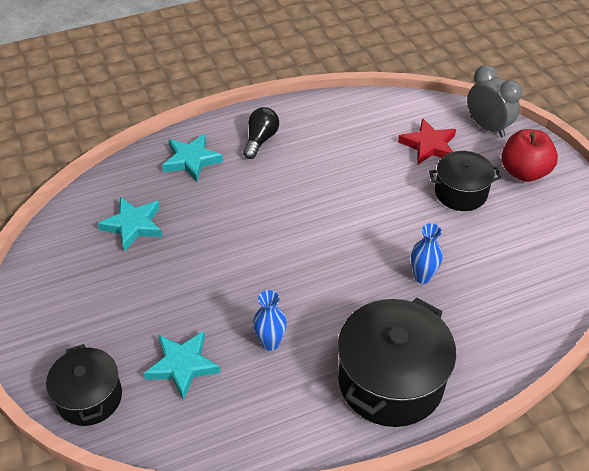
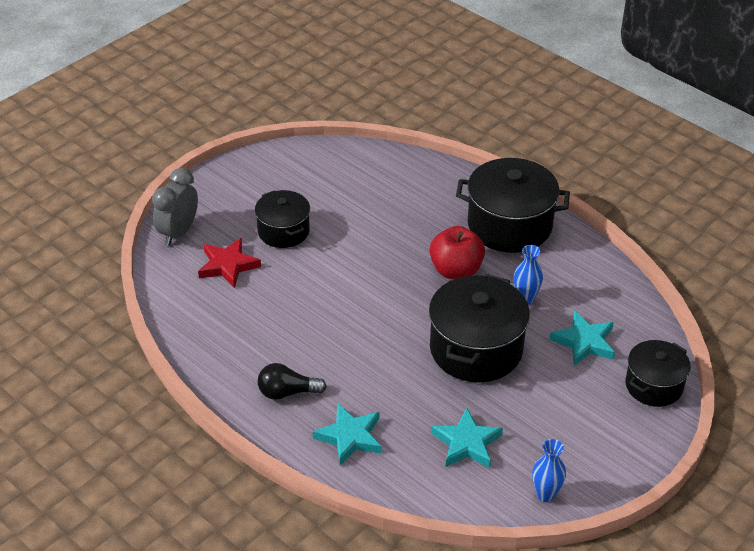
camera: 115 degrees left, 5 degrees down
(229, 274) = (476, 349): none -> black pot
(422, 277) = (398, 232): blue vase -> blue vase (545, 494)
(524, 172) = (233, 198): red apple -> red apple (456, 270)

